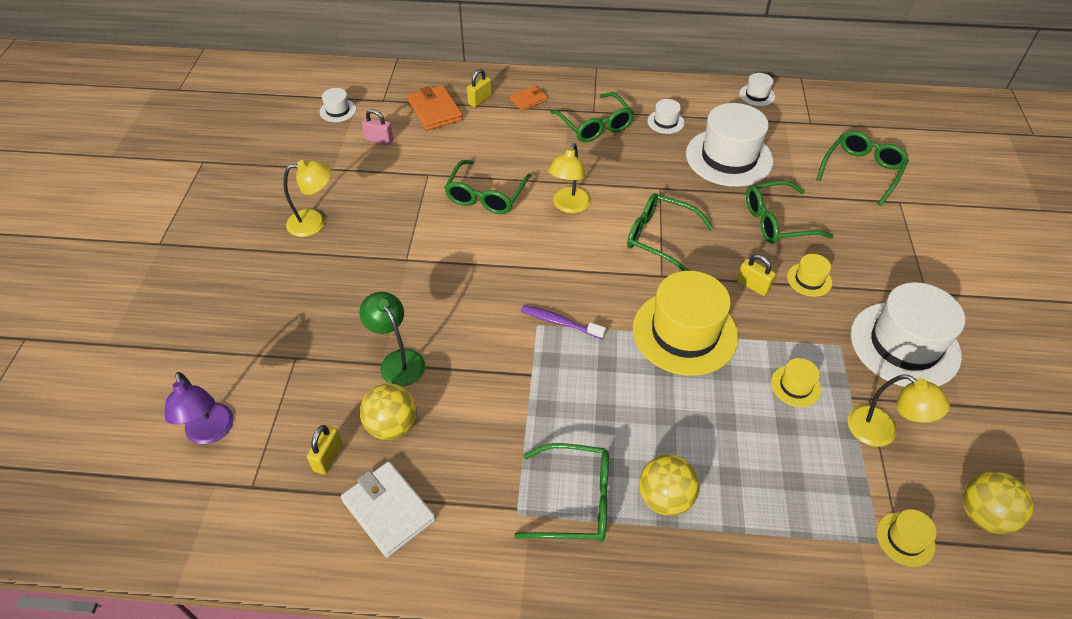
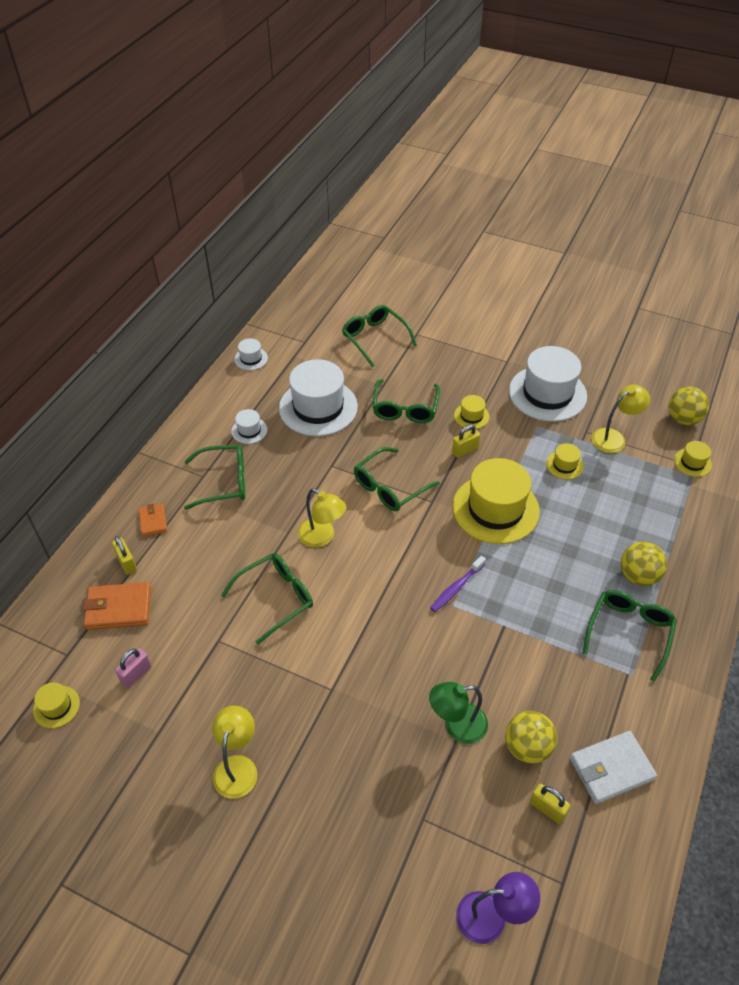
camera: 70 degrees left, 0 degrees up
(338, 111) = (56, 707): white hat -> yellow hat
(486, 196) = (276, 598): green glasses -> green glasses turned 75 degrees counterclockwise

